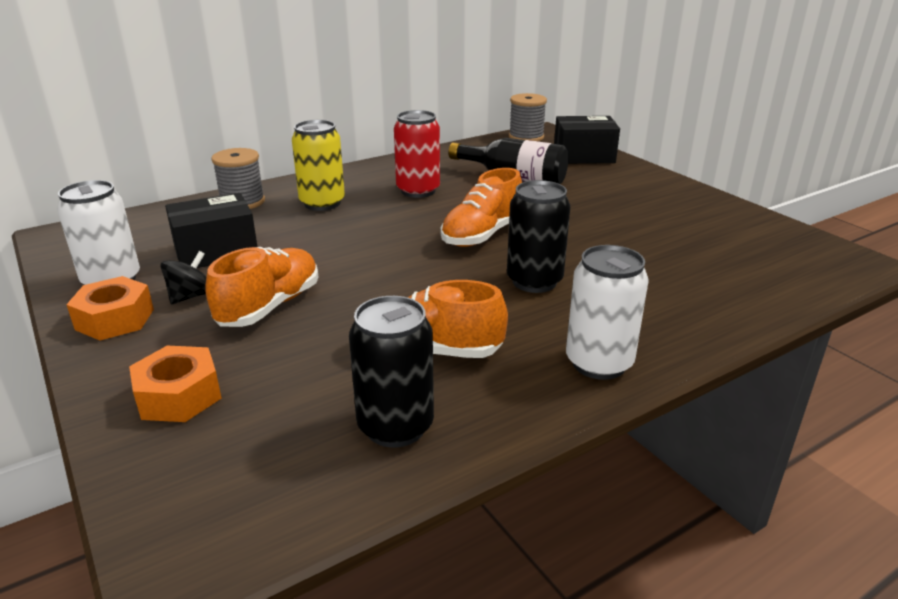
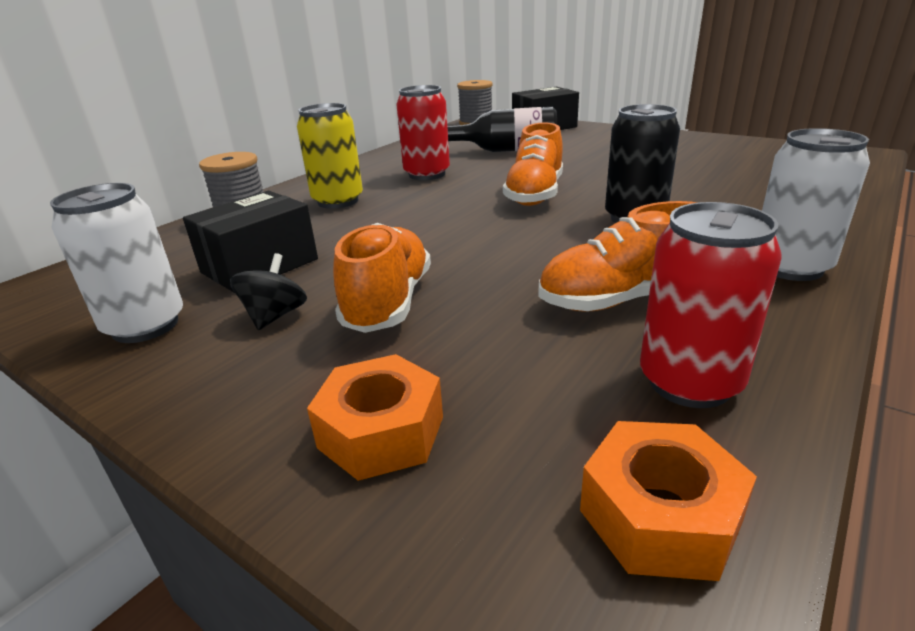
camera: 20 degrees left, 0 degrees up
(115, 319) = (191, 367): orange nut -> orange nut (659, 515)
(395, 426) = (689, 382): black can -> red can

